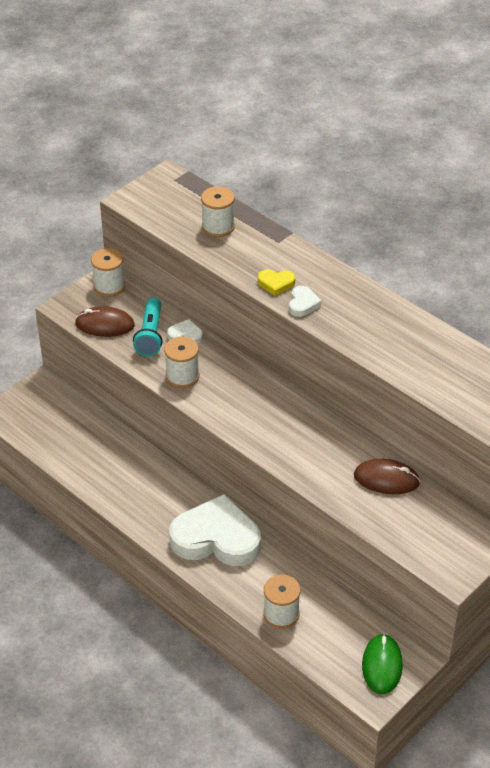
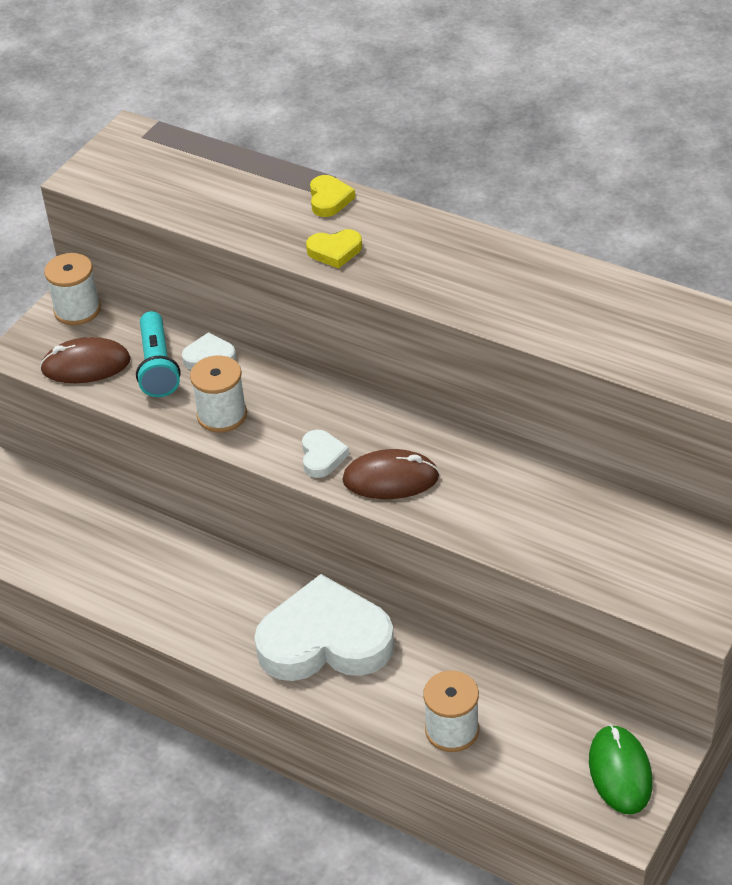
camera: 10 degrees left, 0 degrees up
(218, 227) = (226, 189): white spool -> none
(283, 247) = (329, 199): none -> yellow heart
(303, 304) = (383, 272): white heart -> white heart (322, 457)
(386, 479) = (562, 500): brown mouse -> brown mouse (390, 479)

